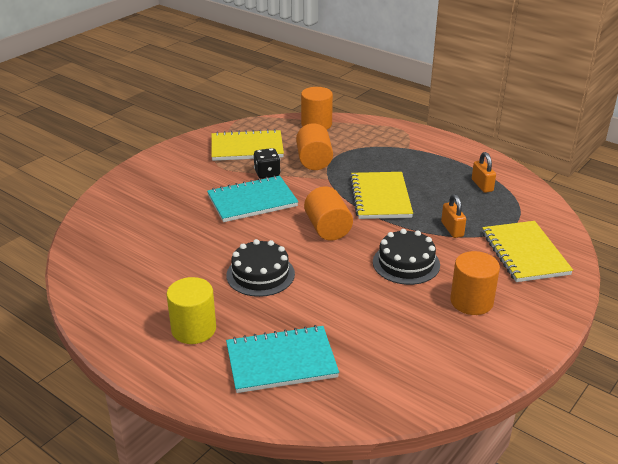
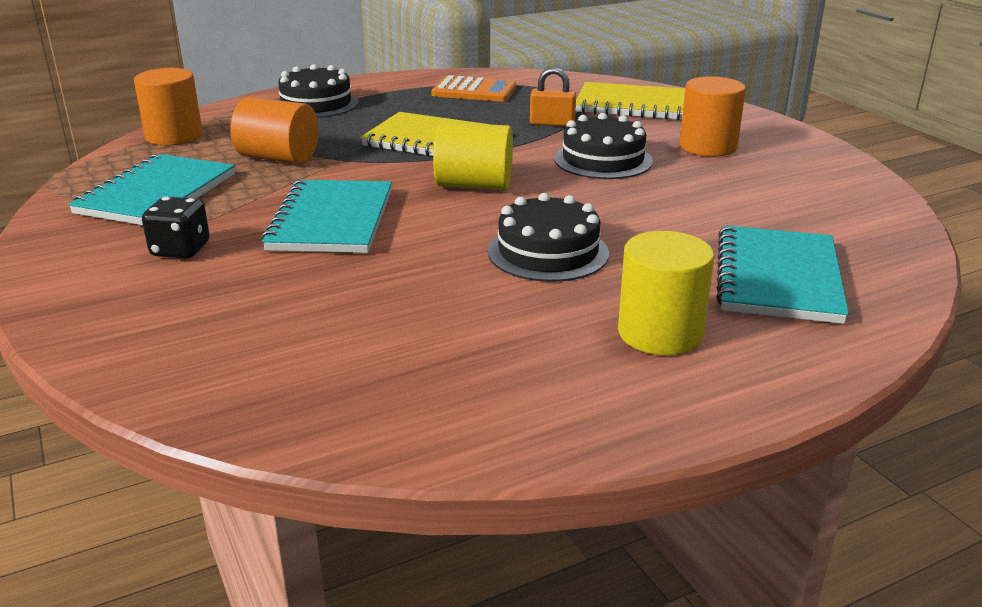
camera: 65 degrees left, 5 degrees down
(247, 148) = (156, 194): yellow notebook -> turquoise notebook
(267, 173) = (263, 194): black dice -> black dice (180, 250)
(328, 228) = (474, 185): orange cylinder -> yellow cylinder
(401, 143) = (316, 104): none -> black cake
(482, 185) = (474, 91): orange padlock -> orange calculator

